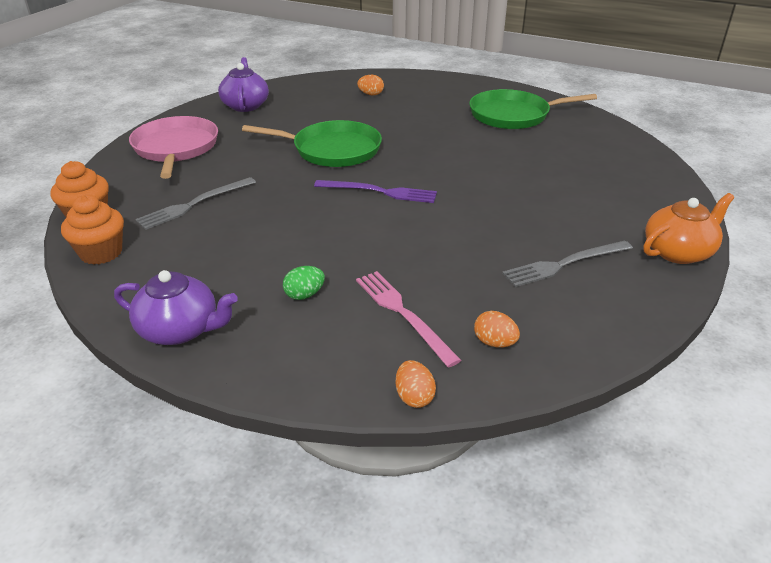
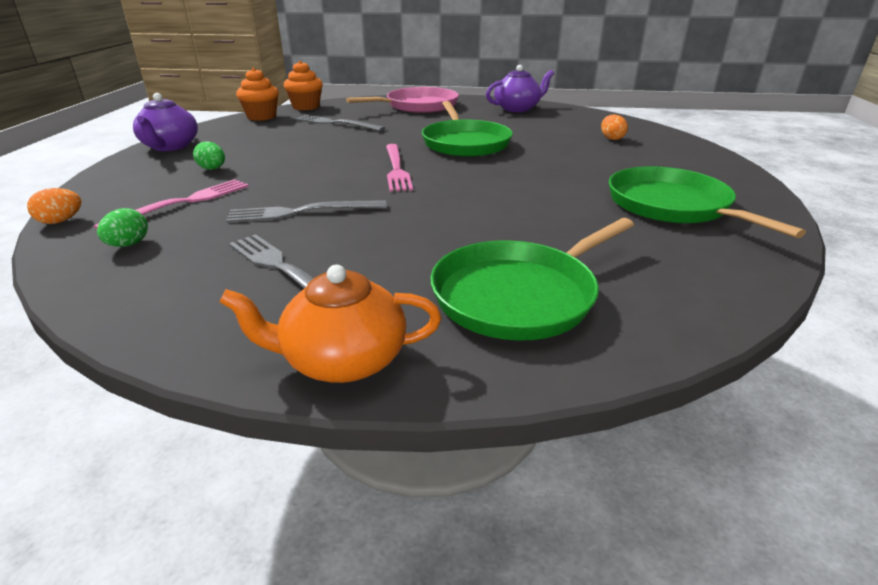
camera: 70 degrees right, 5 degrees down
(380, 192) = (396, 169): purple fork -> pink fork
(459, 248) = (302, 212): none -> grey fork
(494, 342) = (128, 245): orange egg -> green egg
(616, 188) = (519, 295): none -> green pan
(678, 251) = (342, 360): orange teapot -> orange teapot turned 135 degrees clockwise

